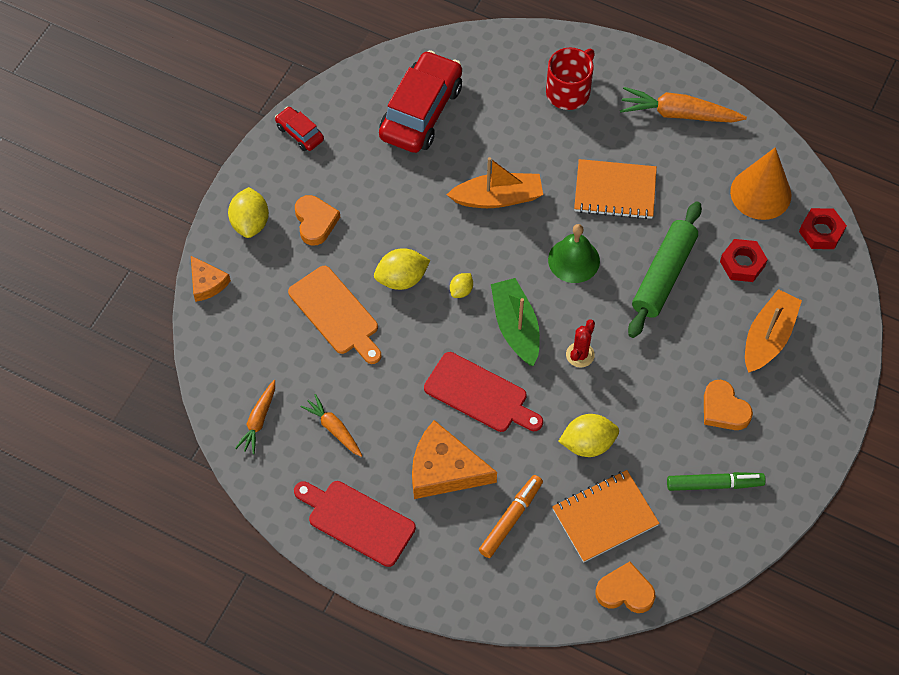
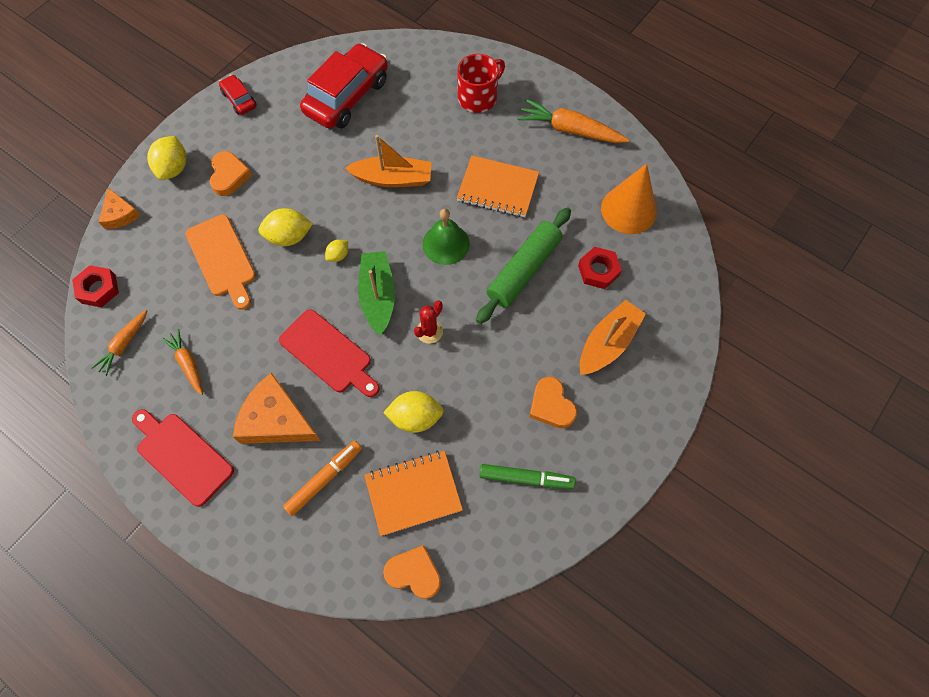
camera: 10 degrees right, 5 degrees up
(821, 232) = (677, 253): red nut -> red nut (98, 289)

